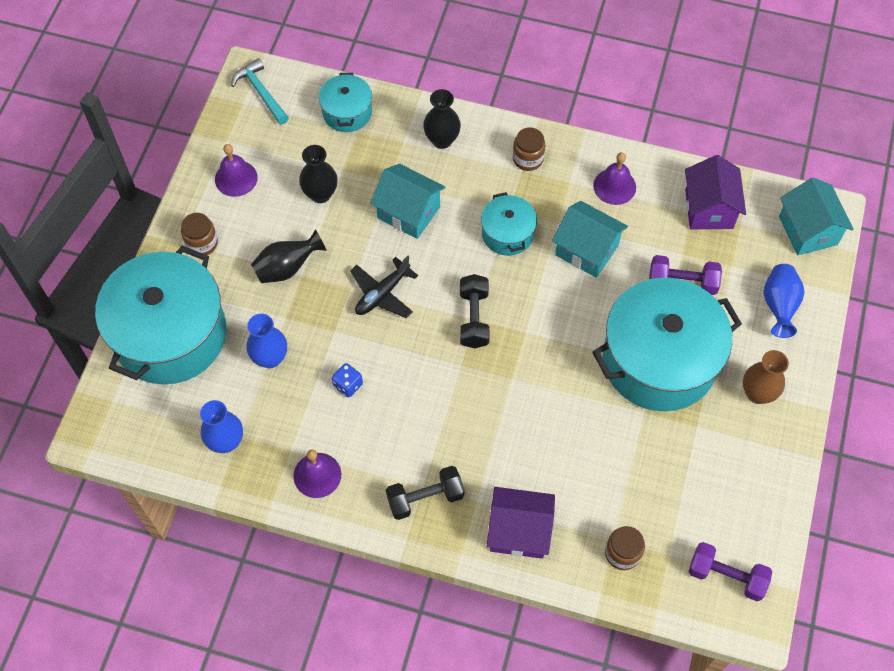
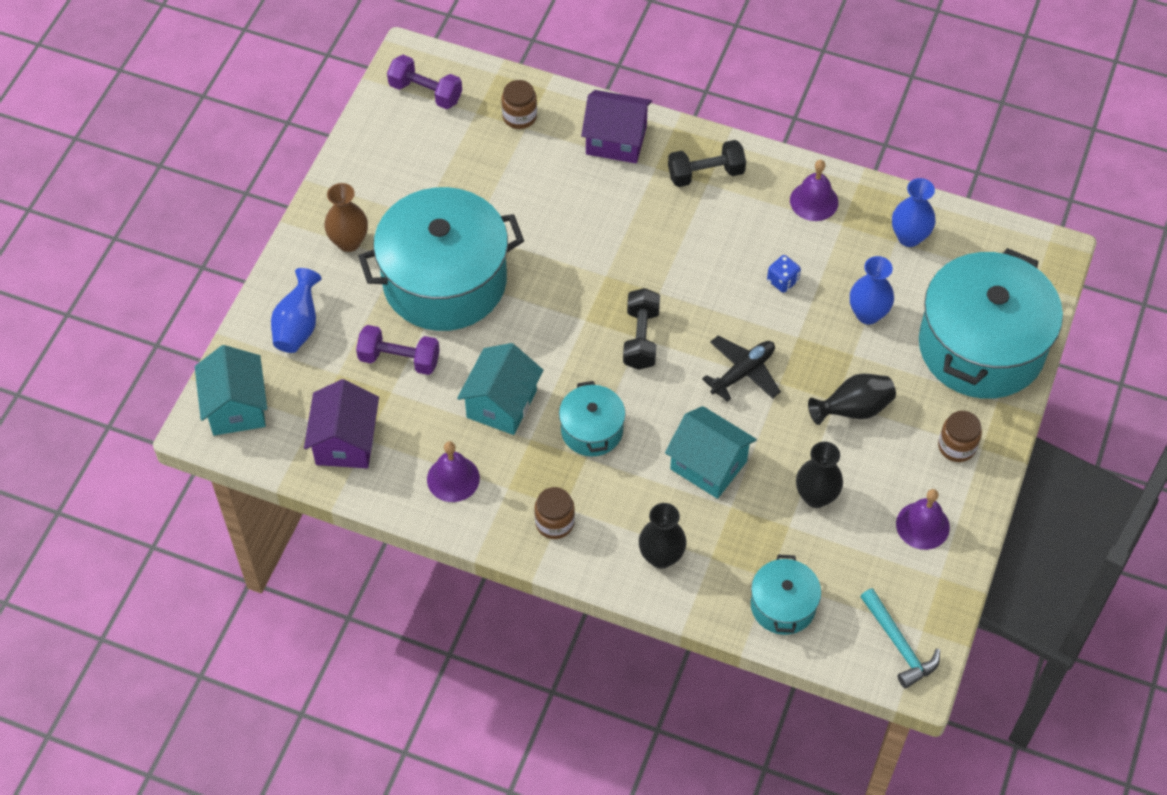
camera: 175 degrees left, 5 degrees down
(586, 250) = (501, 404): turquoise house -> turquoise house turned 75 degrees clockwise

